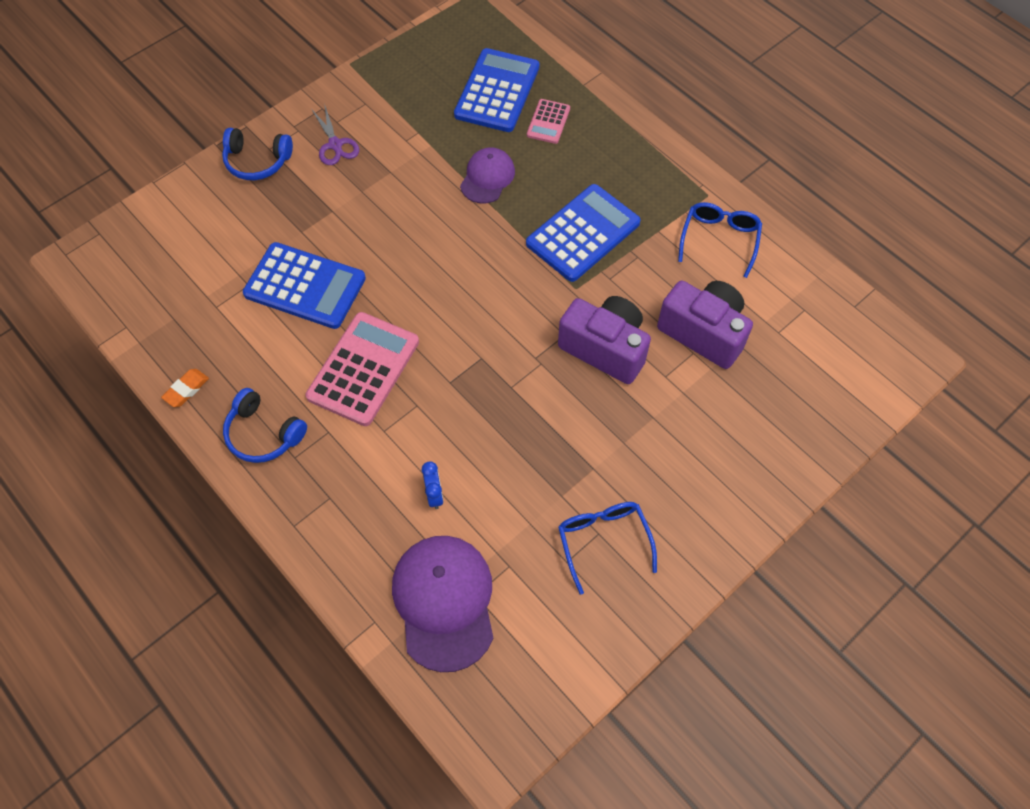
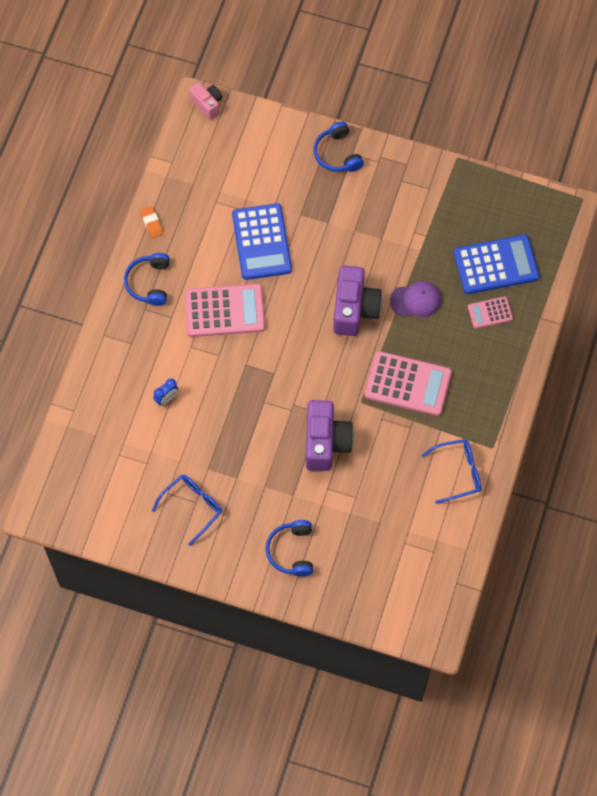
camera: 60 degrees right, 5 degrees up
(86, 253) = (207, 104): none -> pink camera
(186, 389) = (151, 223): orange eraser -> orange eraser turned 60 degrees clockwise
(335, 145) = (381, 191): purple scissors -> none
(444, 602) = (105, 440): purple cap -> none
(583, 233) = (408, 384): blue calculator -> pink calculator
(703, 333) = (375, 496): purple camera -> purple camera (354, 309)
(727, 456) = (292, 551): none -> blue headphones

